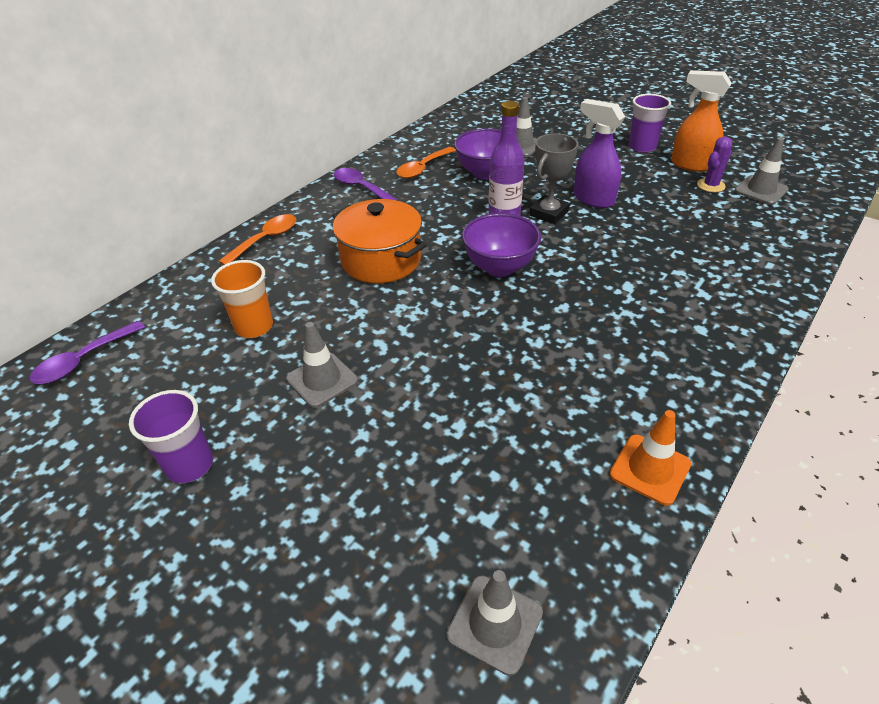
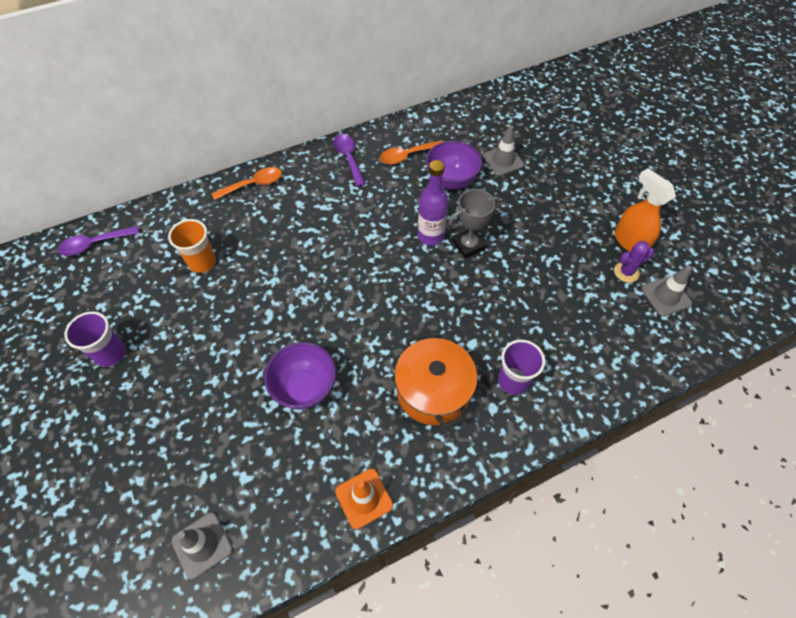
camera: 25 degrees right, 15 degrees up
(322, 380) = (216, 326): grey traffic cone -> none
(381, 260) = (316, 239): orange pot -> orange pot (433, 391)
(499, 267) = (392, 283): purple bowl -> purple bowl (305, 388)
(593, 199) = (515, 245): purple spray bottle -> none
(642, 147) = (604, 203): purple cup -> purple cup (513, 381)

